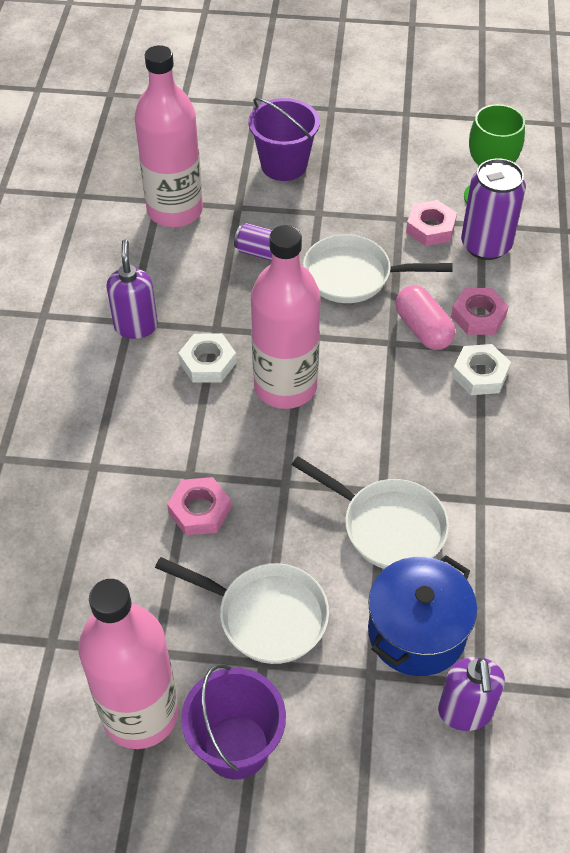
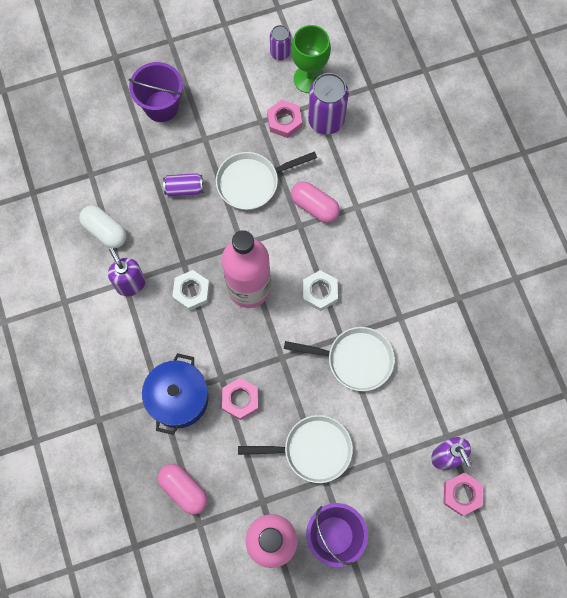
camera: 25 degrees left, 20 degrees up
(57, 589) = (184, 489): none -> pink capsule
(139, 261) = (105, 231): none -> white capsule
(175, 210) = (106, 178): pink bottle -> none
(416, 632) = (400, 420): blue pot -> blue pot (178, 398)
(461, 161) = (280, 53): none -> purple can
(478, 316) = (344, 181): pink nut -> pink nut (461, 494)
(480, 374) = (363, 226): white nut -> white nut (320, 292)

